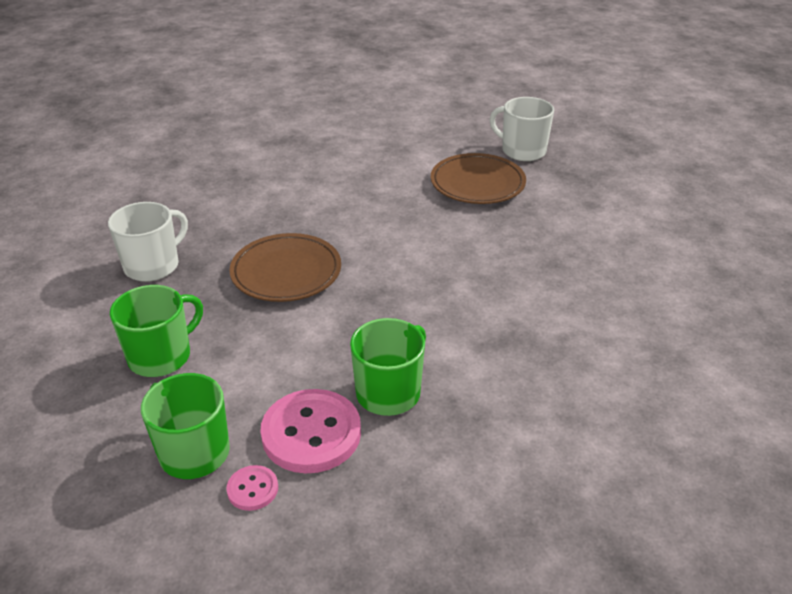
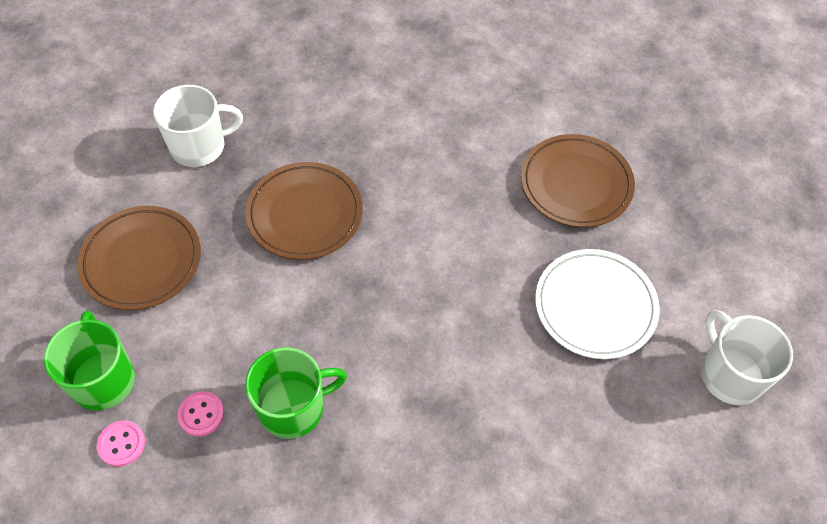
camera: 30 degrees right, 20 degrees up
(161, 356) = (141, 260): green mug -> brown plate
(311, 433) = (201, 414): pink button -> pink button, size x0.48
(522, 151) = (665, 157): white mug -> white mug (730, 374)
(556, 240) = (595, 306): none -> white plate

